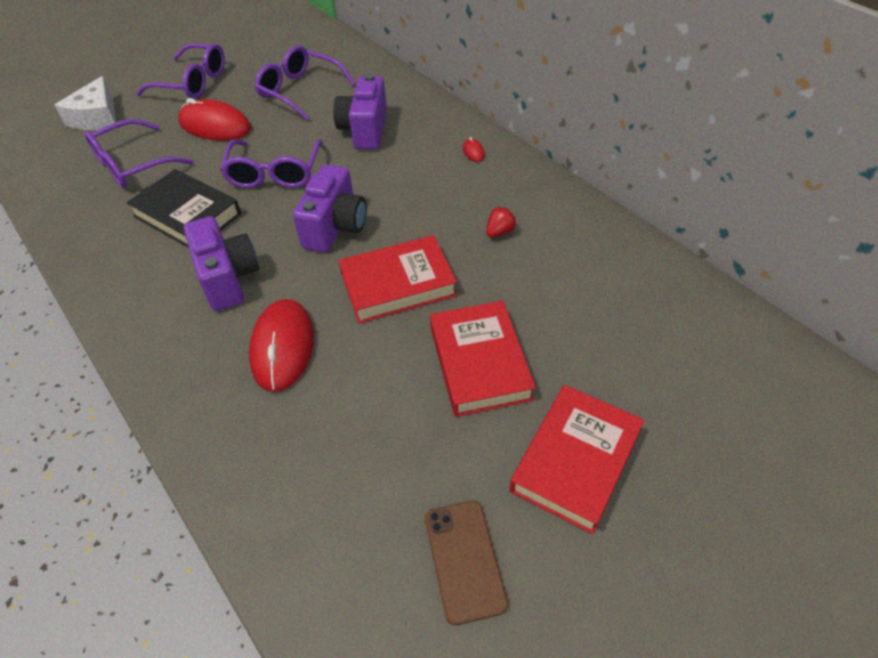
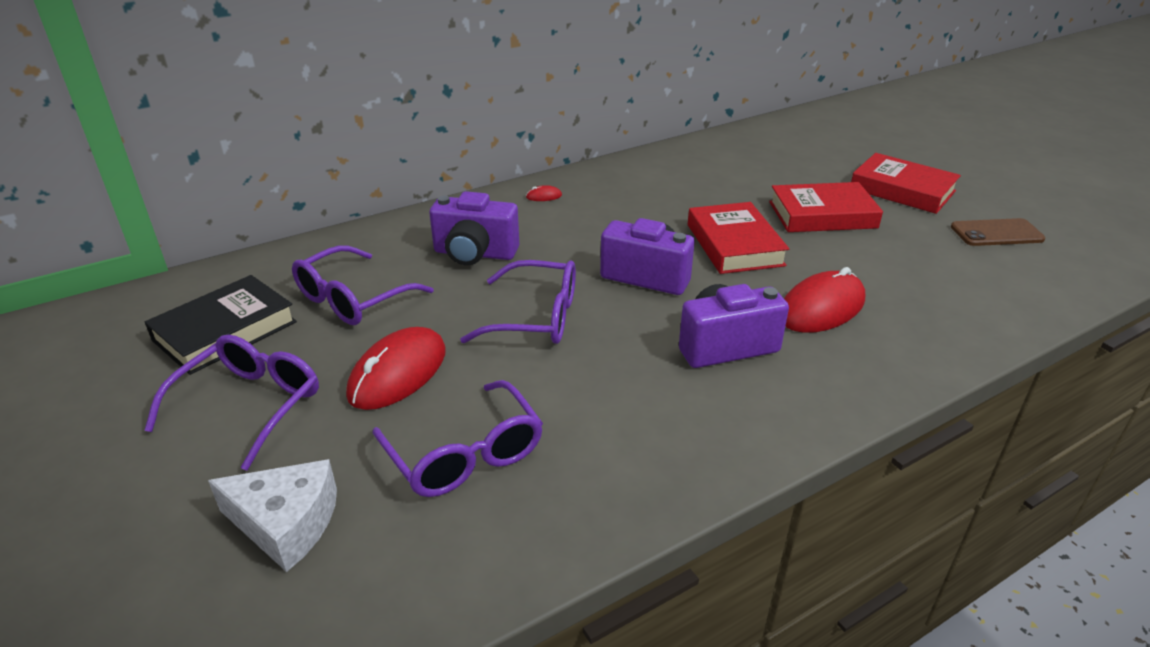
camera: 85 degrees left, 15 degrees down
(187, 215) = (604, 386): black book -> black book (225, 331)
(283, 347) = (821, 308): red mouse -> red mouse turned 45 degrees counterclockwise
(499, 232) = (667, 194): red strawberry -> none

